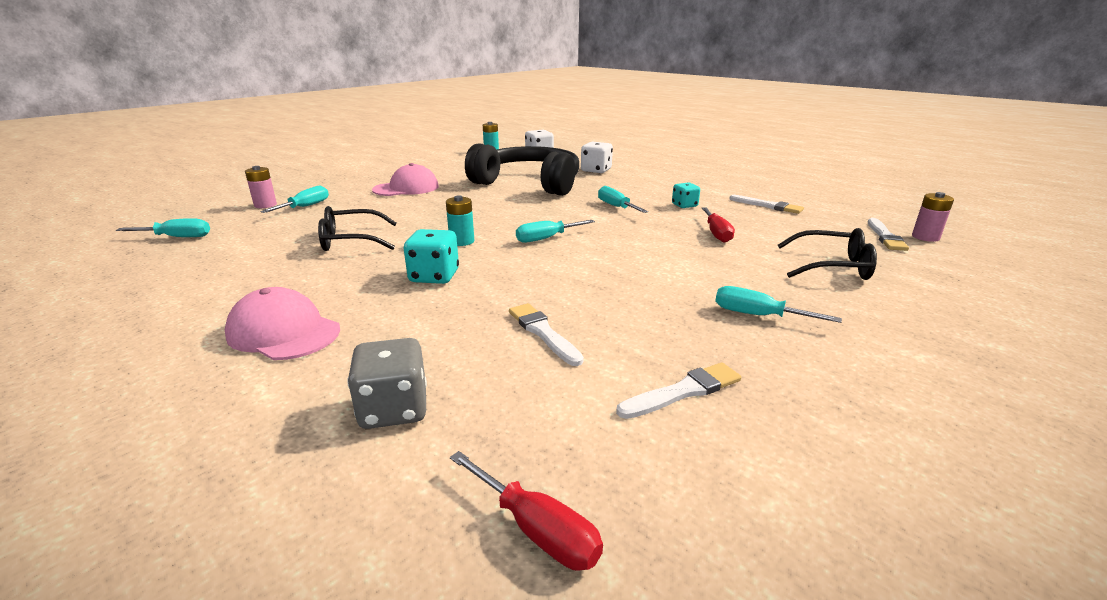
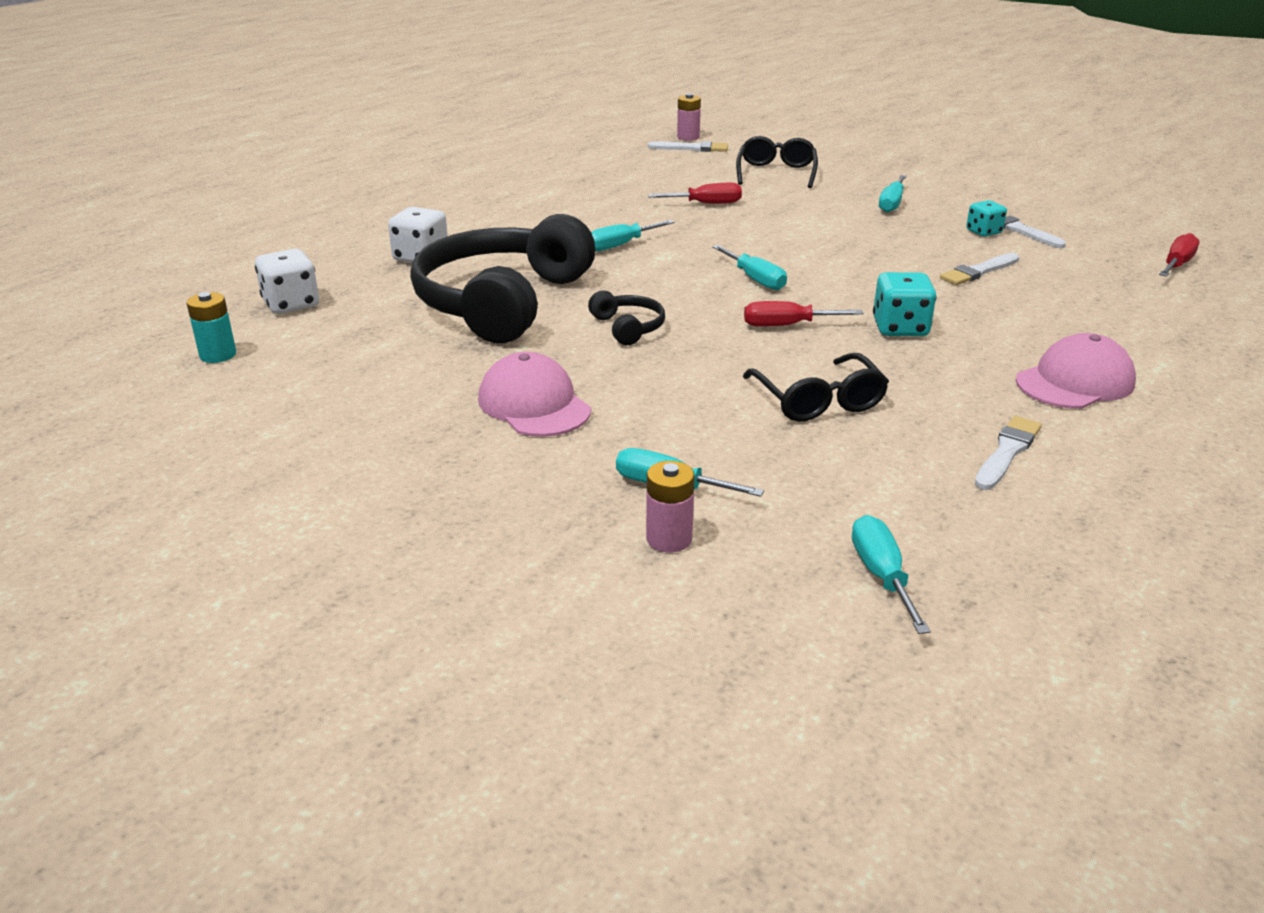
camera: 95 degrees left, 5 degrees up
(284, 332) = (1075, 382): pink cap -> pink cap turned 150 degrees counterclockwise
(394, 409) = (1128, 312): grey dice -> none
(462, 241) = (787, 325): turquoise battery -> red screwdriver
(482, 205) = (628, 327): none -> black headphones
(684, 205) = (607, 212): turquoise dice -> turquoise dice (983, 232)
(768, 206) = (602, 177): white brush -> white brush (1007, 452)

